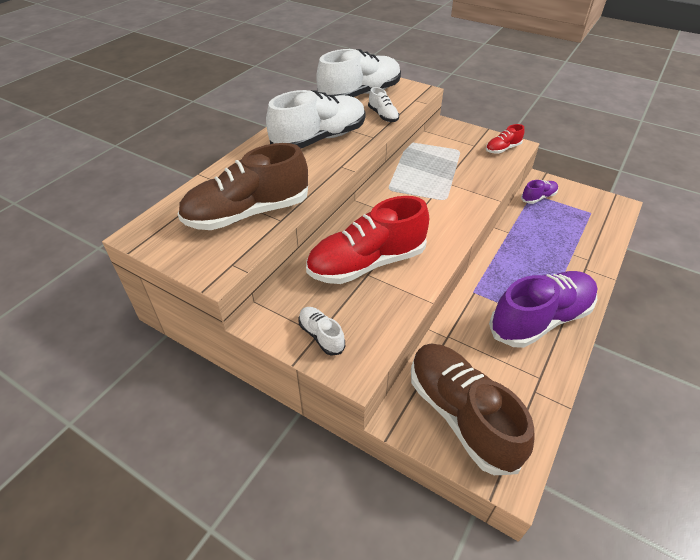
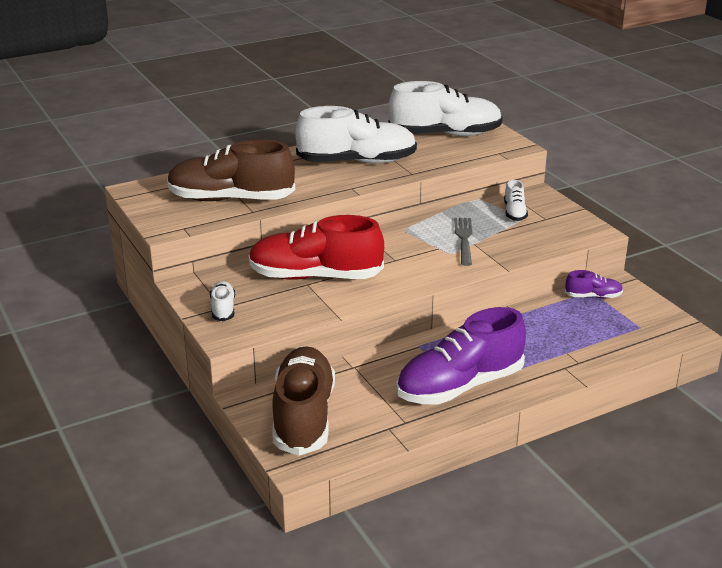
camera: 30 degrees right, 15 degrees down
(383, 115) = (445, 158): white shoe -> white shoe (514, 213)
(440, 182) = (464, 239): none -> grey fork
(502, 149) = (574, 230): red shoe -> none
(540, 319) = (460, 386): purple shoe -> purple shoe turned 150 degrees clockwise

